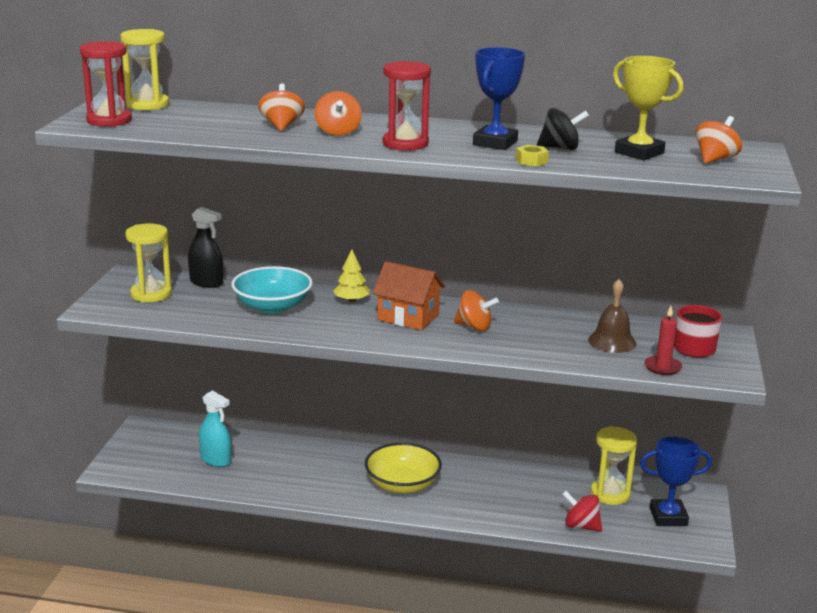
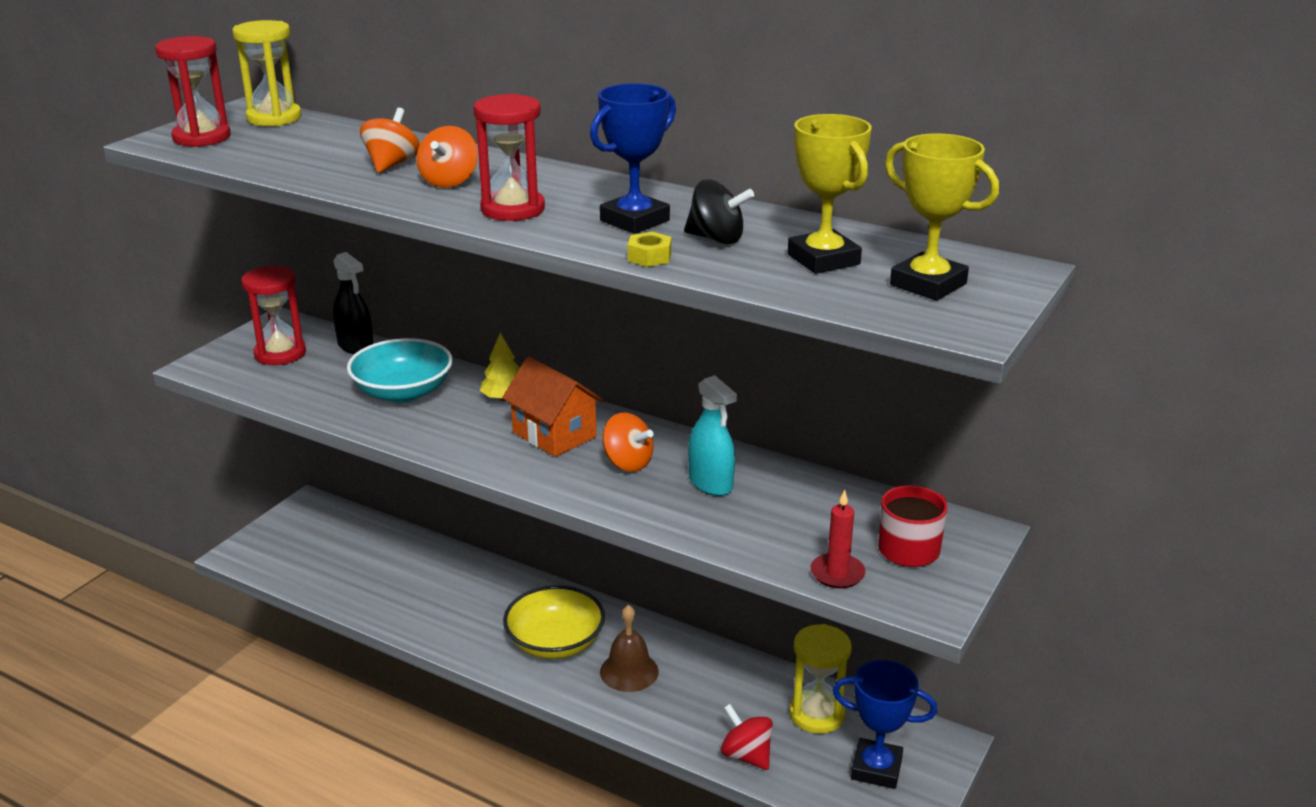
camera: 20 degrees right, 5 degrees up
(151, 294) = (280, 354): yellow hourglass -> red hourglass
(216, 460) = (360, 563): turquoise spray bottle -> turquoise spray bottle (710, 483)
(612, 341) = (797, 518): brown bell -> brown bell (629, 671)
(715, 159) = (928, 284): orange spinning top -> yellow trophy

